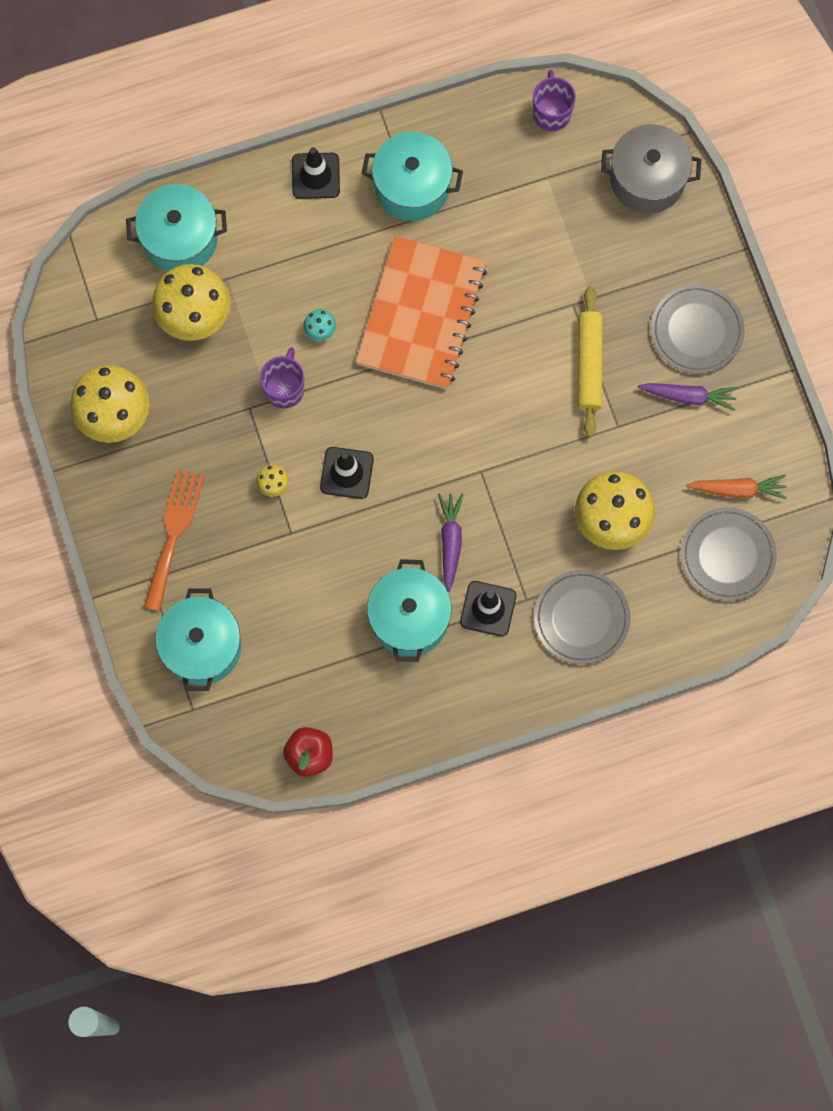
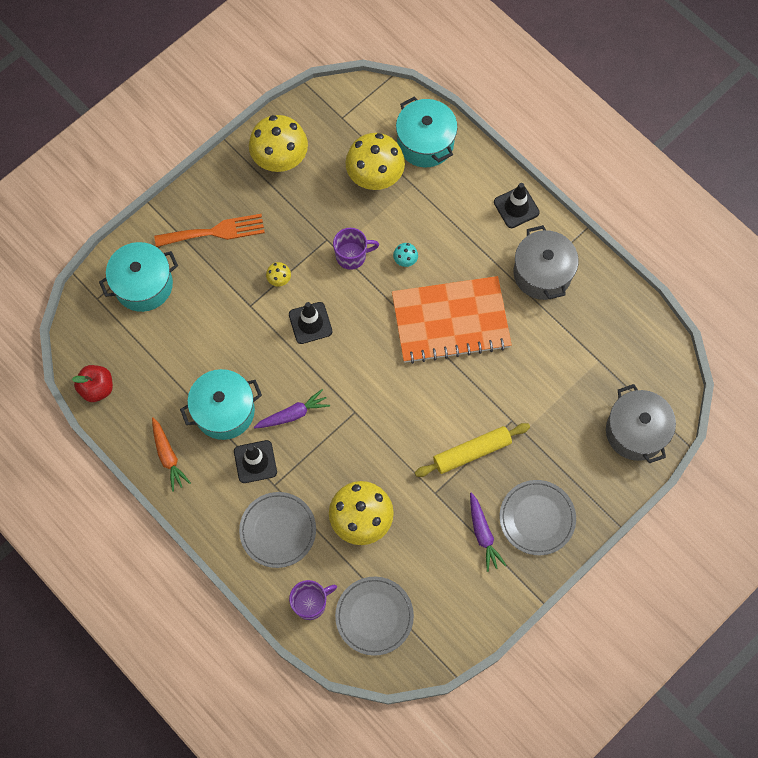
camera: 65 degrees right, 5 degrees down
(412, 187) = (542, 273): turquoise pot -> grey pot
(551, 112) = (650, 342): purple mug -> purple mug (310, 603)
(737, 489) = (428, 601): orange carrot -> orange carrot (168, 456)

